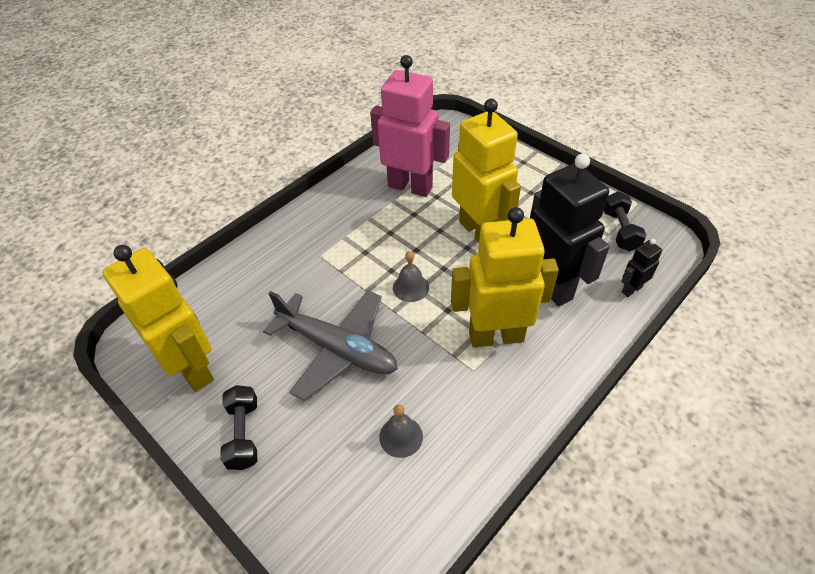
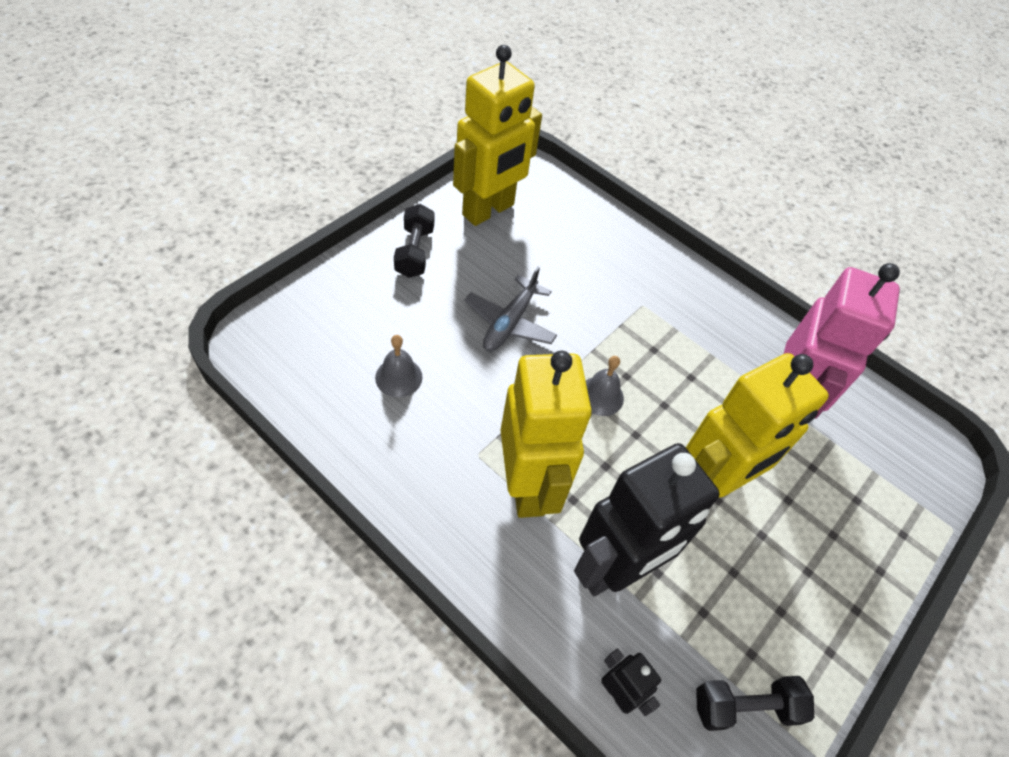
camera: 80 degrees right, 5 degrees up
(243, 434) = (414, 252): black dumbbell -> black dumbbell turned 75 degrees counterclockwise
(338, 349) = (509, 323): grey plane -> grey plane, size x0.65

